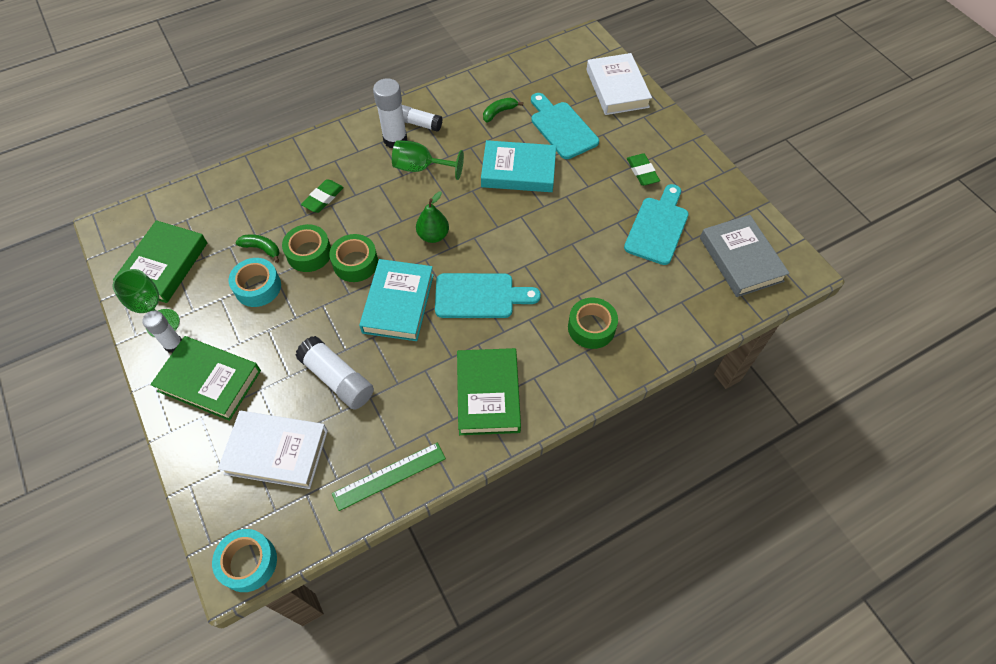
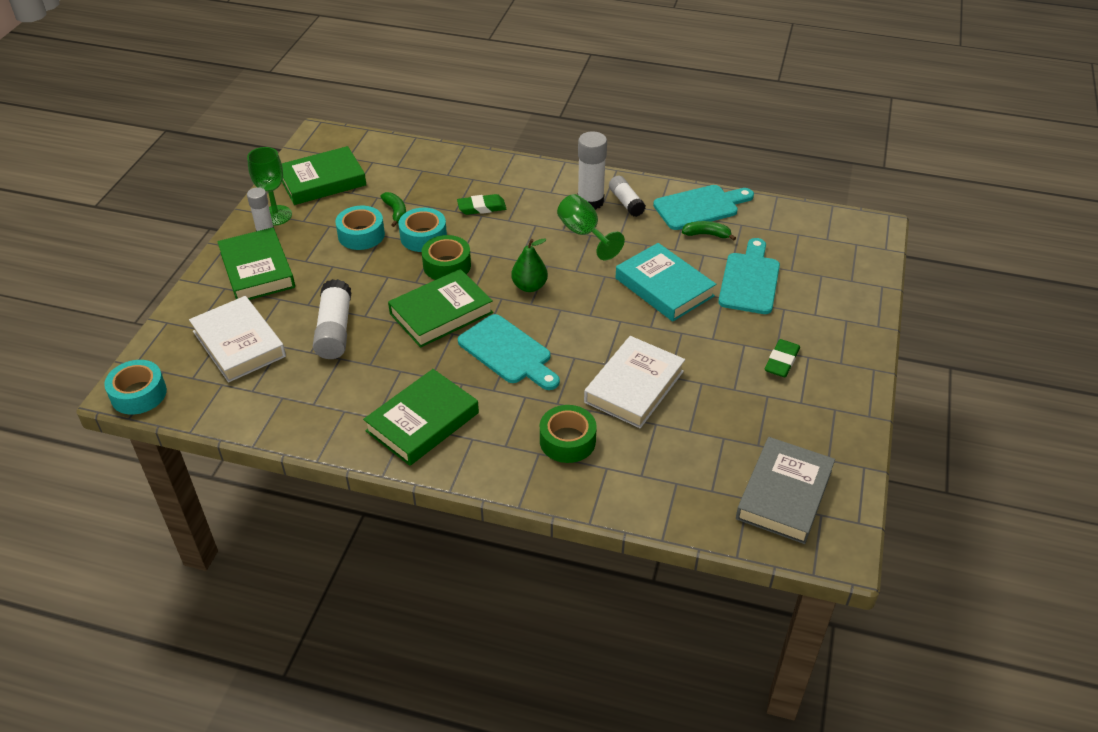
camera: 45 degrees right, 15 degrees down
(309, 253) = (423, 237): green tape -> turquoise tape
(389, 476) = (285, 417): green ruler -> none
(398, 303) = (441, 313): turquoise book -> green book
(617, 88) = (850, 282): white book -> white book (634, 386)
(658, 227) = (735, 413): turquoise cutting board -> turquoise cutting board (700, 207)

